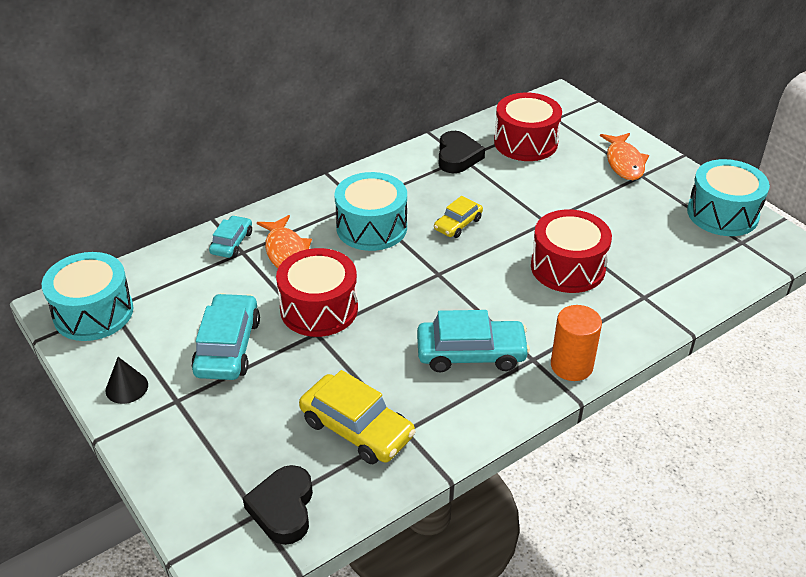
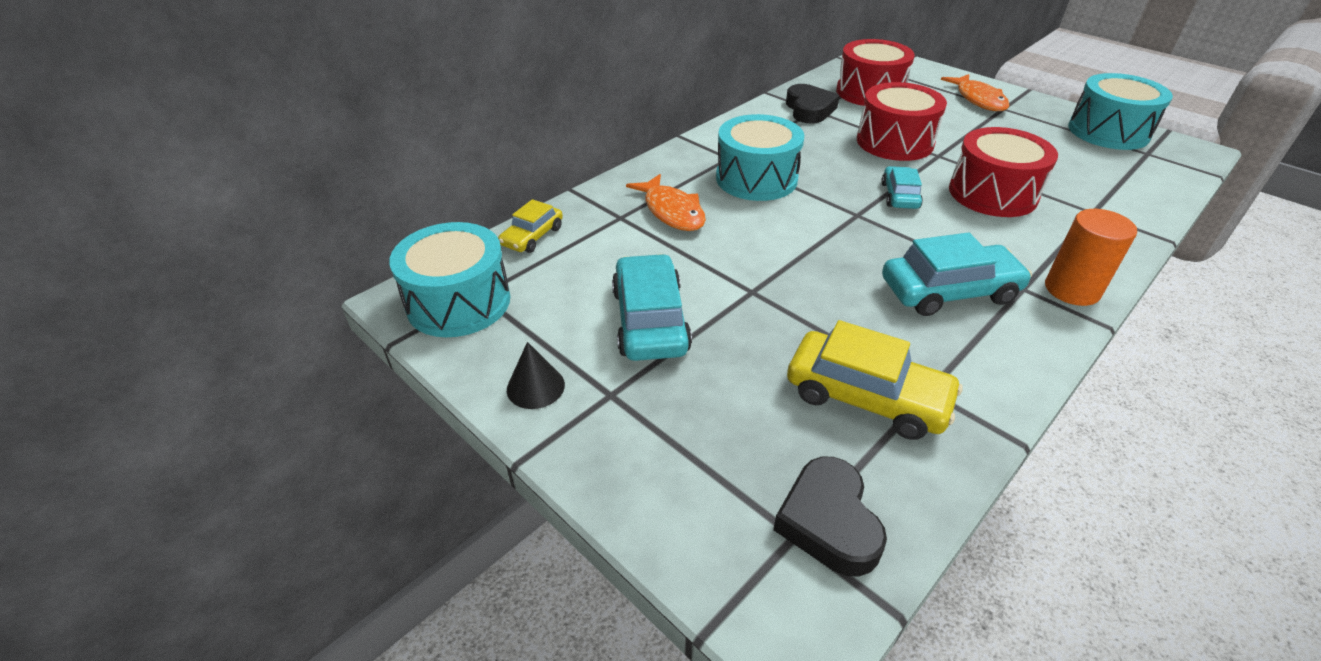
camera: 10 degrees left, 0 degrees up
(232, 243) = (603, 209): turquoise car -> turquoise car (900, 195)
(319, 309) = (741, 265): red drum -> red drum (894, 142)
(458, 224) = (848, 166): yellow car -> yellow car (532, 236)

